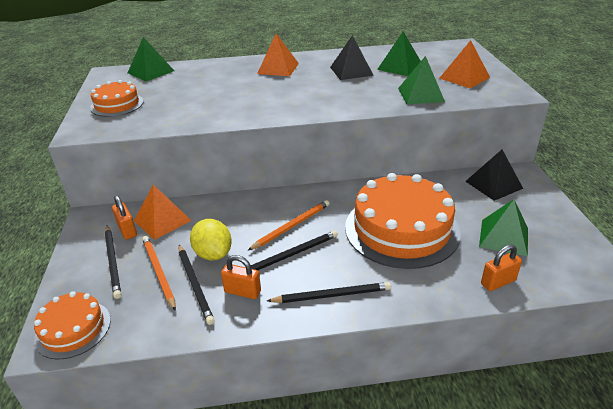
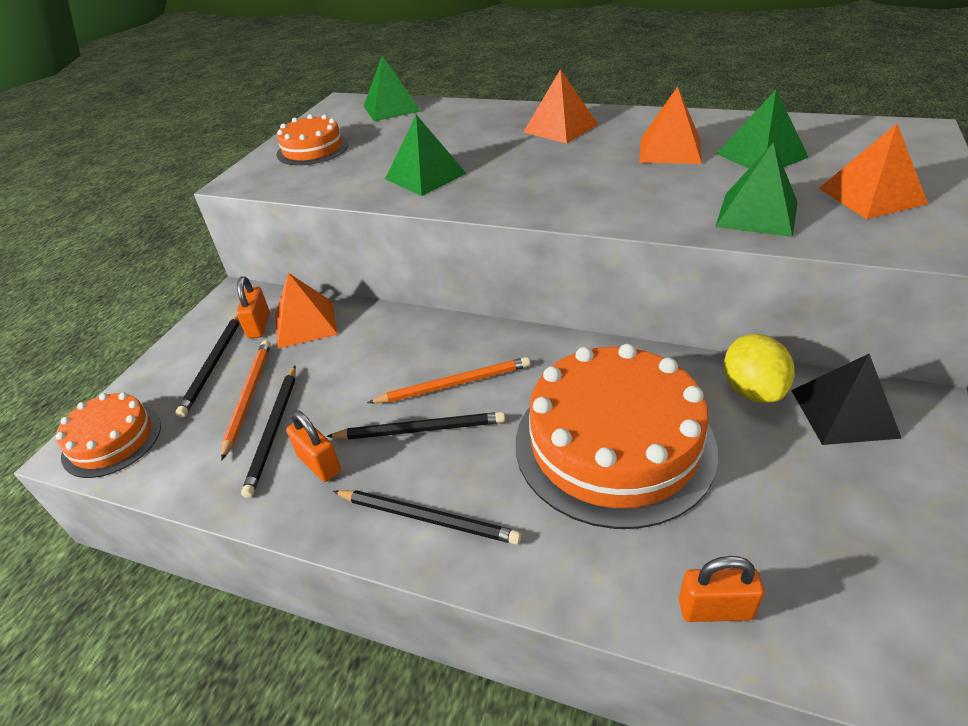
camera: 30 degrees right, 5 degrees up
(213, 254) = (326, 393): yellow lemon -> yellow lemon (752, 390)
(351, 71) = (670, 150): black pyramid -> orange pyramid
(503, 237) = (790, 523): green pyramid -> green pyramid (425, 176)

